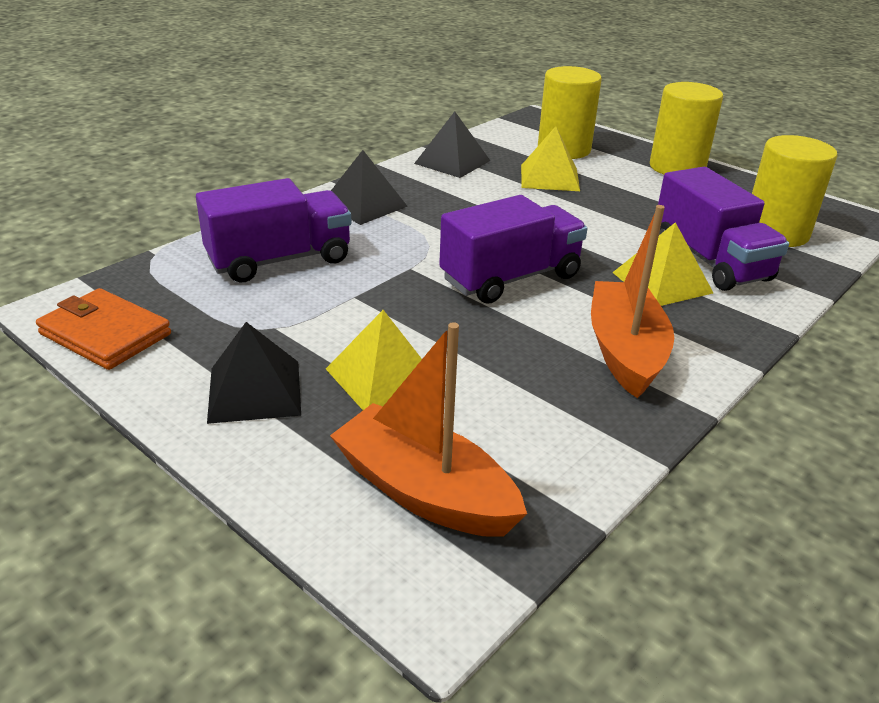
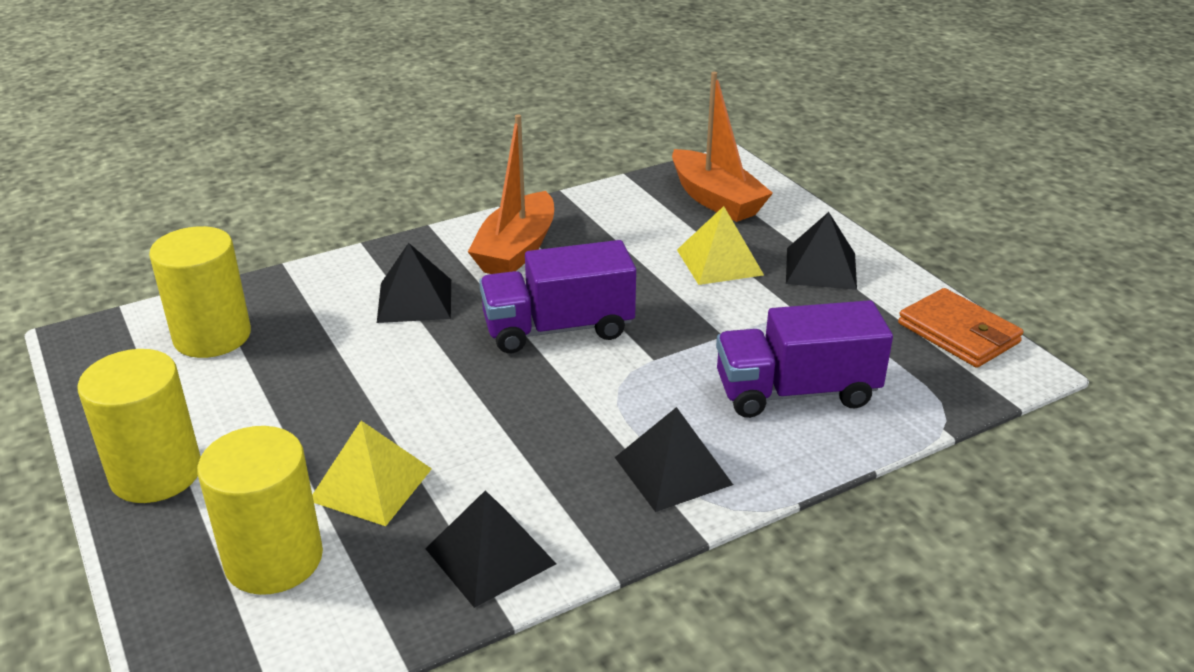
camera: 160 degrees left, 0 degrees up
(662, 282) = (415, 300): yellow pyramid -> black pyramid
(710, 261) = (336, 314): purple truck -> none

